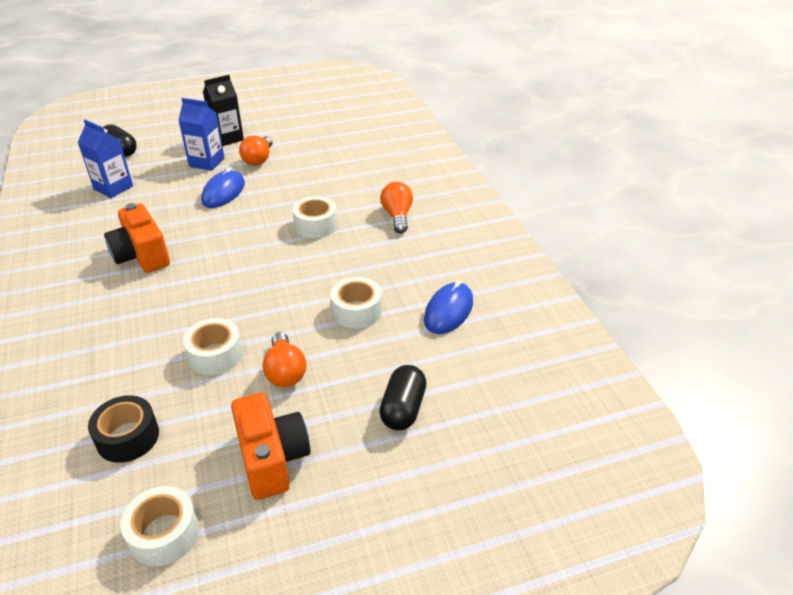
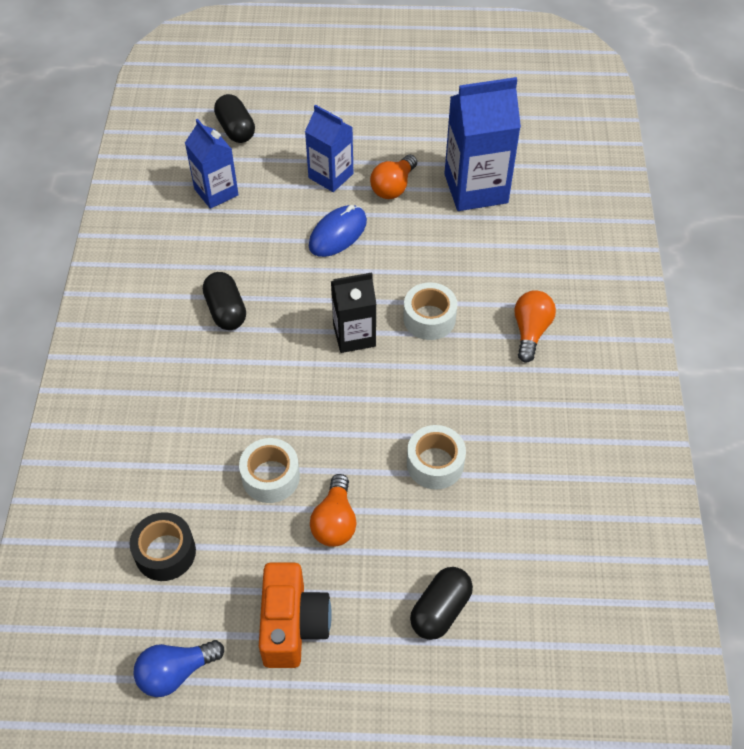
camera: 20 degrees right, 15 degrees up
(142, 256) = (226, 311): orange camera -> black capsule
(164, 534) = (176, 672): white tape -> blue light bulb
(227, 138) = (366, 138): black carton -> black carton (354, 335)
(322, 149) = (476, 188): none -> blue carton
(448, 311) = (537, 495): blue mouse -> none

